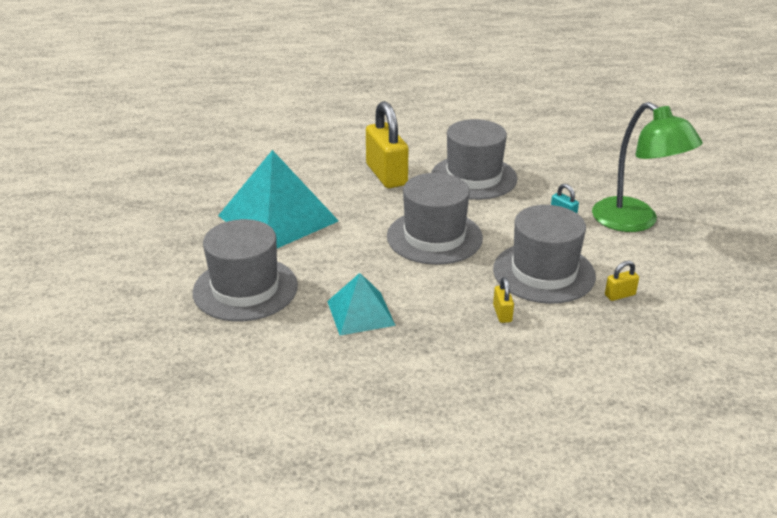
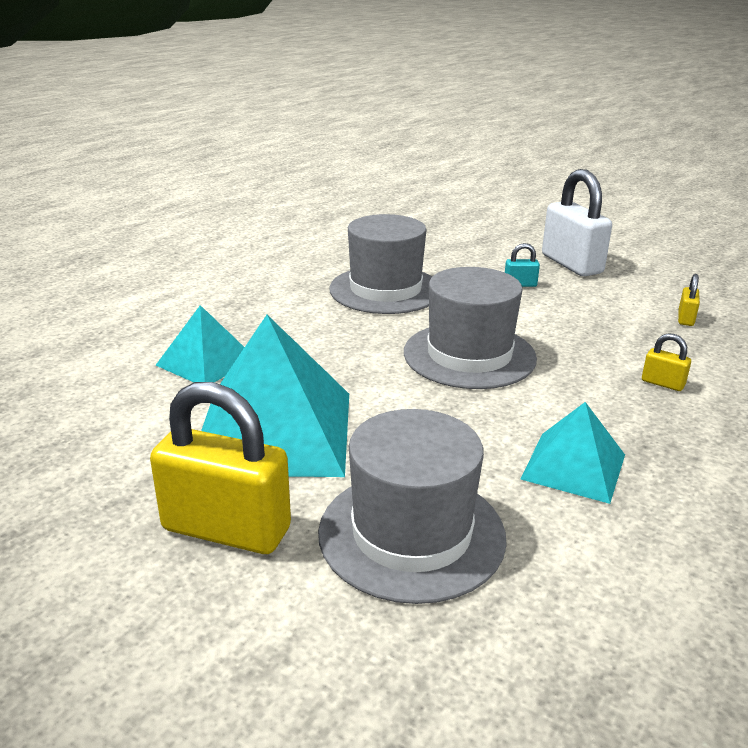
camera: 50 degrees left, 5 degrees down
(312, 170) = (206, 362): none -> turquoise pyramid
(386, 175) = (300, 326): yellow padlock -> yellow padlock (226, 529)
(544, 272) = (609, 333): grey hat -> none
(635, 222) = (571, 264): green lamp -> white padlock

